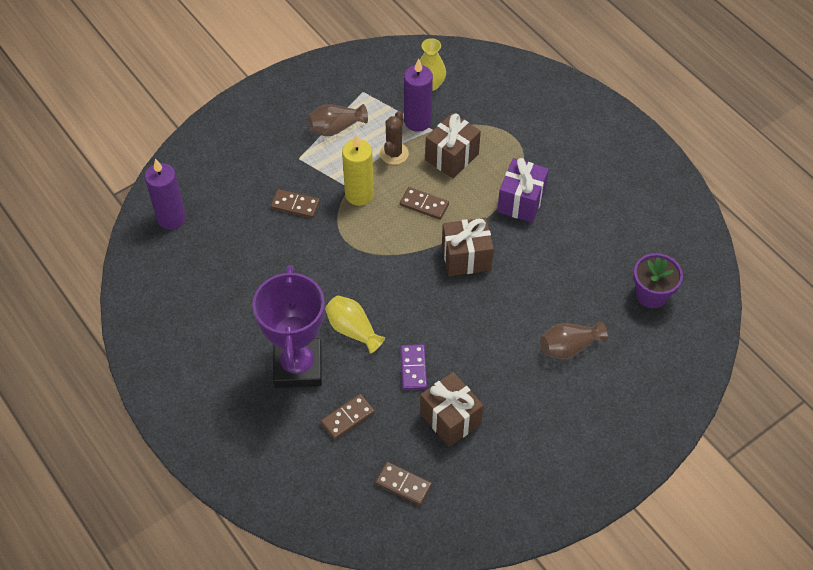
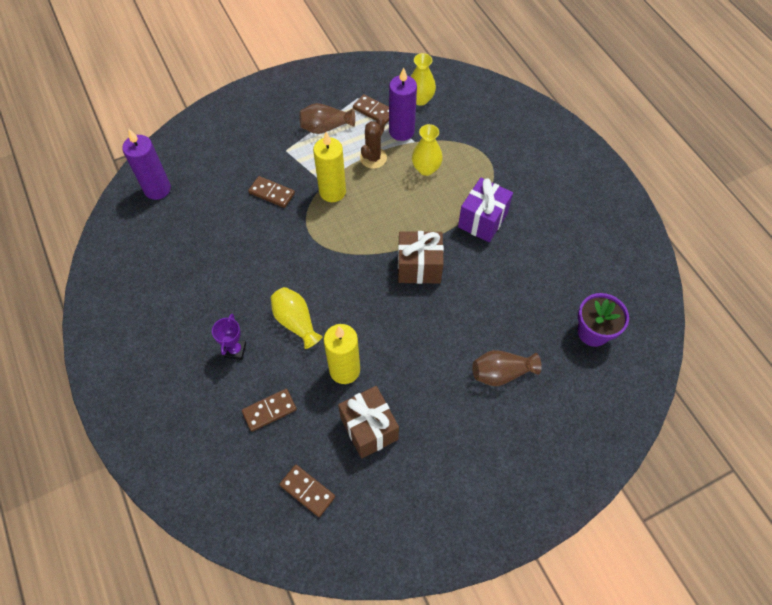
camera: 10 degrees right, 5 degrees up
(298, 366) = (235, 350): purple trophy -> purple trophy, size x0.41
(413, 368) = (344, 370): purple domino -> yellow candle
(424, 204) = (390, 210): brown domino -> brown domino (374, 111)
(452, 157) = (426, 169): brown gift -> yellow vase

